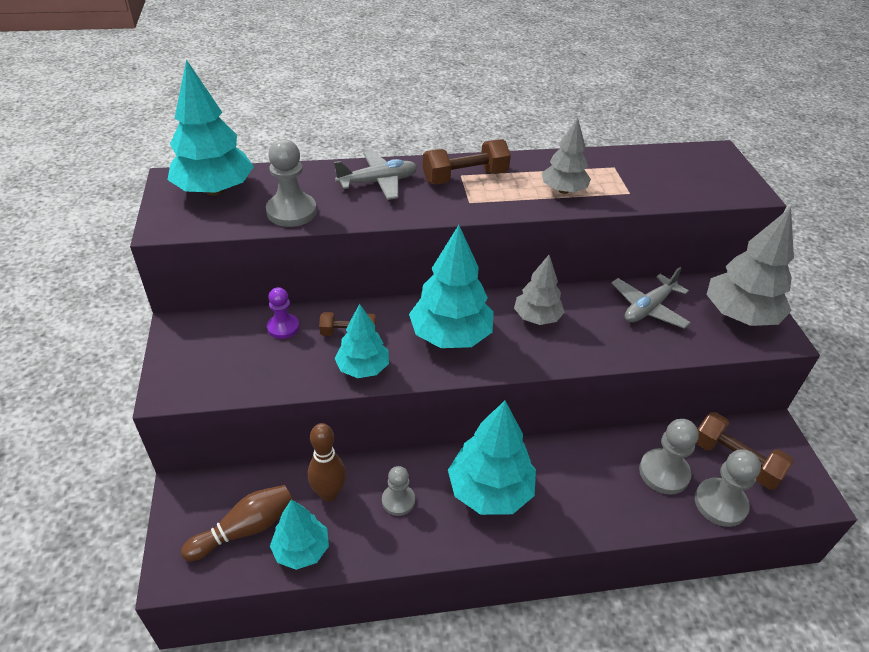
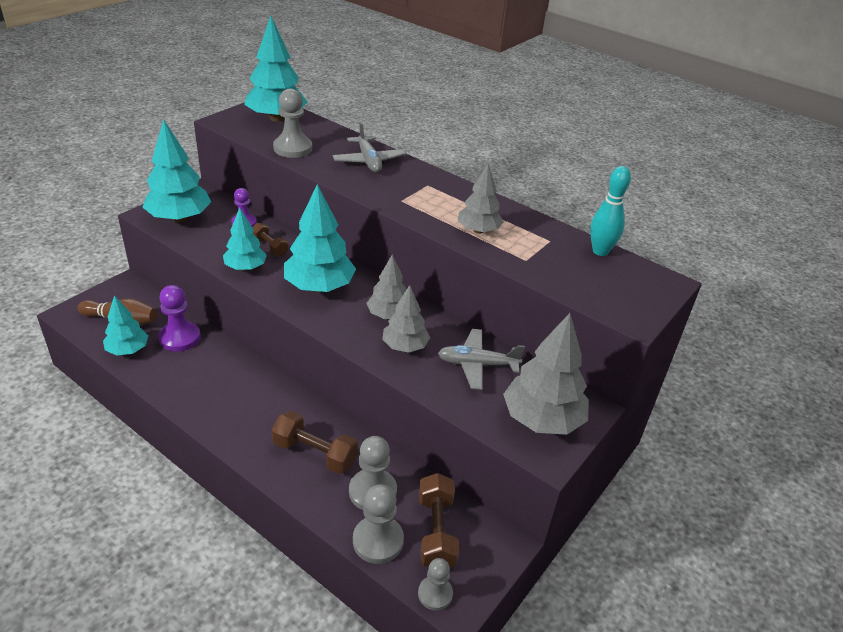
camera: 45 degrees right, 5 degrees down
(329, 493) = (180, 338): brown bowling pin -> purple pawn
(378, 182) = (368, 161): grey plane -> grey plane turned 45 degrees clockwise
(398, 501) = (203, 369): grey pawn -> grey pawn (435, 594)
(465, 177) = (427, 187): brown dumbbell -> brown dumbbell (315, 453)
(490, 491) = (255, 406): turquoise tree -> turquoise tree (179, 218)
(589, 334) = (405, 346): none -> grey tree
(652, 154) = (600, 251): none -> turquoise bowling pin

